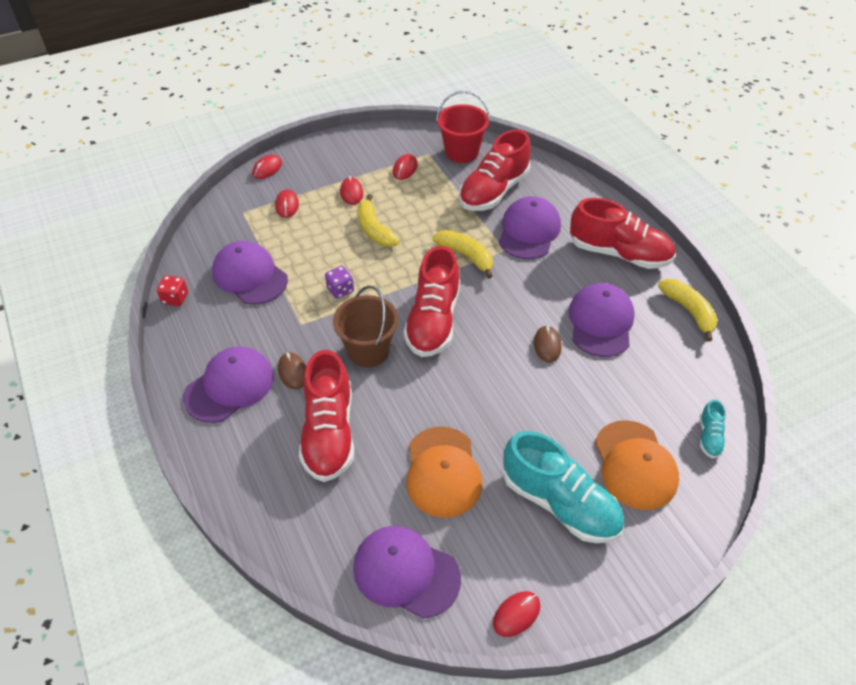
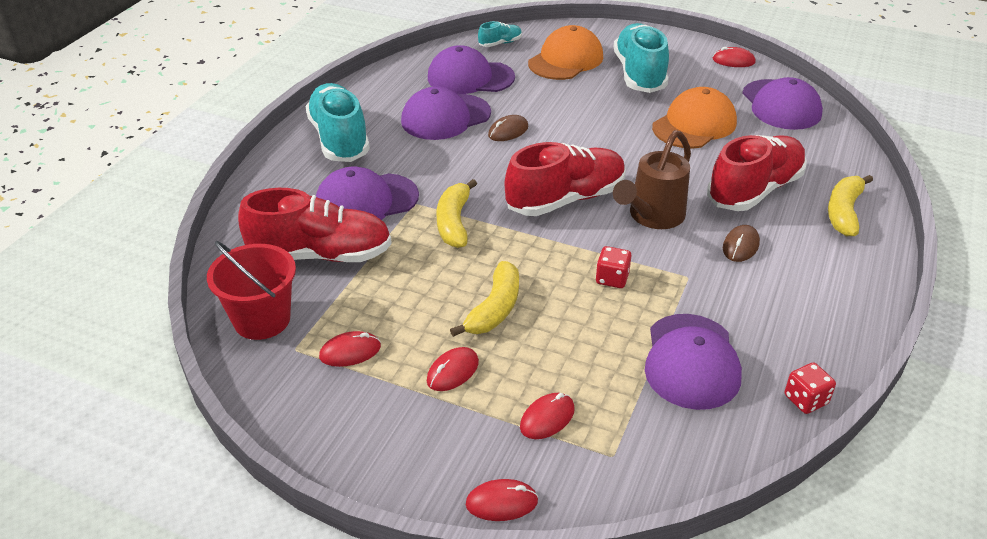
camera: 130 degrees left, 10 degrees down
(229, 386) = (814, 273): purple cap -> purple cap (470, 77)
(340, 290) = (612, 278): purple dice -> red dice
(368, 350) = (652, 217): brown bucket -> brown watering can
(619, 253) = (339, 139): red shoe -> turquoise shoe
(689, 311) = (377, 85): yellow banana -> yellow banana (844, 212)

